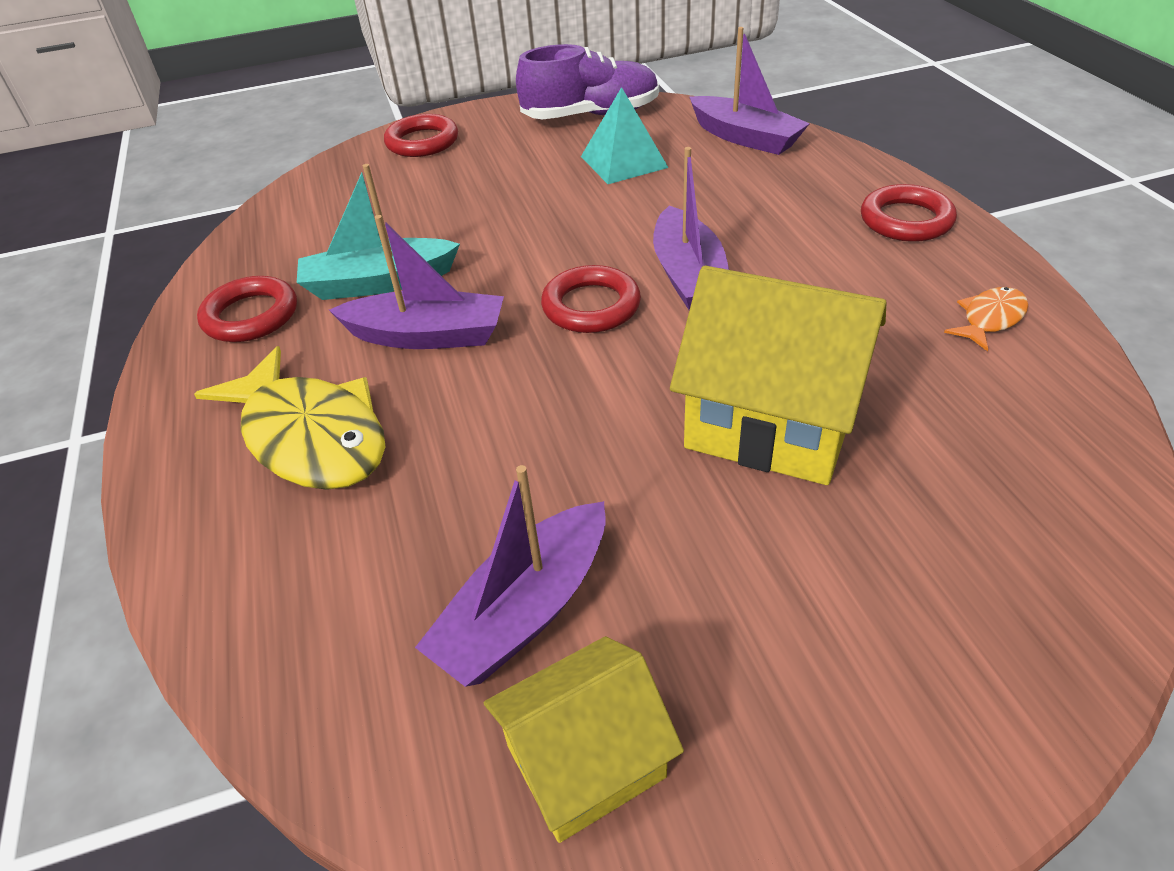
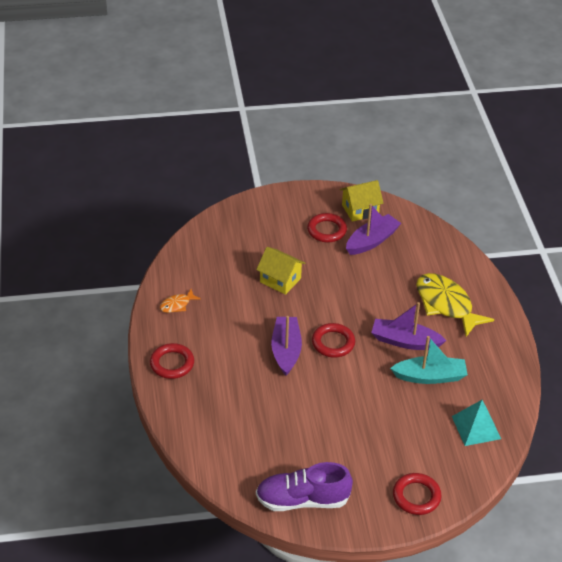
camera: 175 degrees left, 0 degrees up
(251, 316) = (487, 368): red ring -> red ring (326, 230)
(623, 161) = (294, 443): turquoise pyramid -> turquoise pyramid (476, 427)
(745, 137) = (216, 450): purple boat -> none
(771, 422) = (280, 280): yellow house -> yellow house, size x0.62

